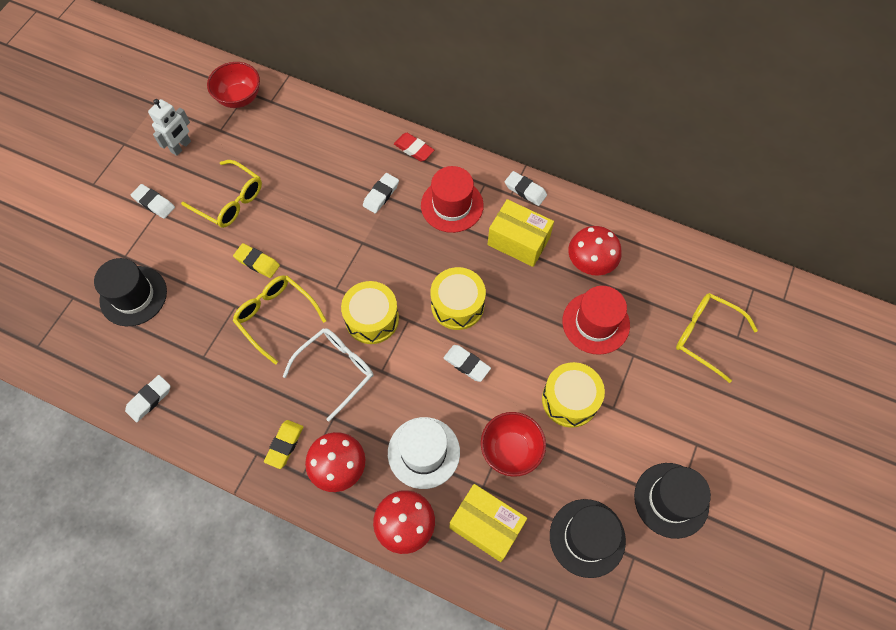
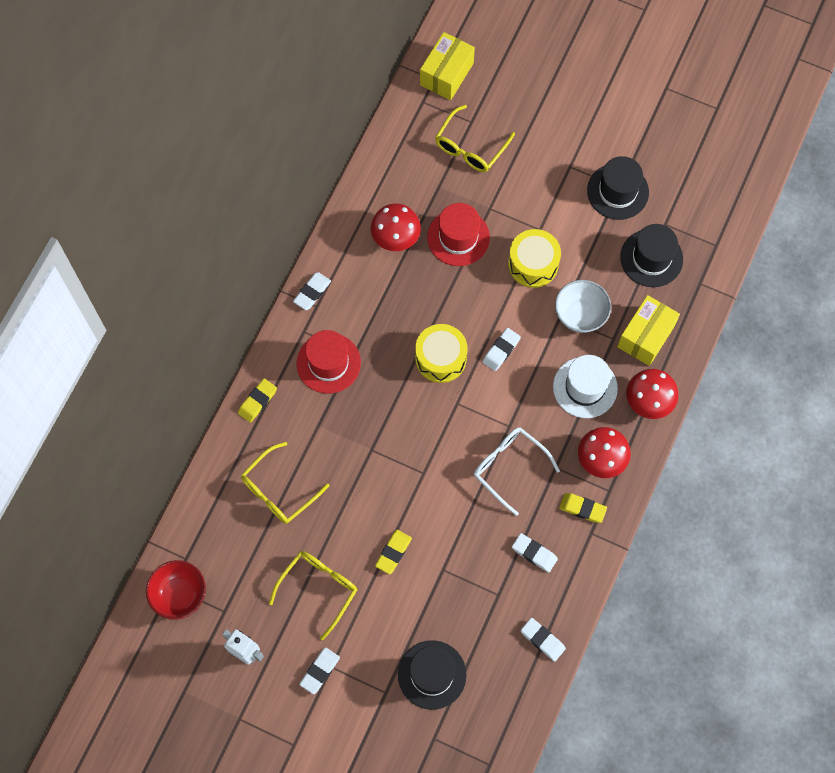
camera: 90 degrees left, 5 degrees up
(276, 316) = (454, 528): yellow glasses -> yellow glasses (279, 490)
(372, 319) = (456, 437): yellow drum -> none
(381, 195) = (314, 433): white eraser -> white eraser (534, 553)
(414, 149) = (257, 401): red eraser -> yellow eraser
(511, 450) = (580, 315): red bowl -> white bowl
(518, 241) = (371, 301): yellow box -> yellow box (446, 74)

